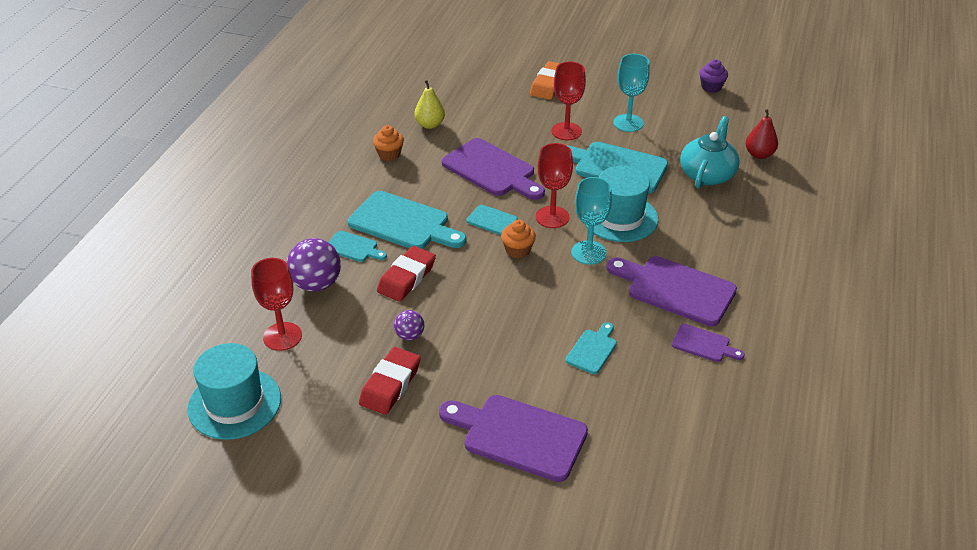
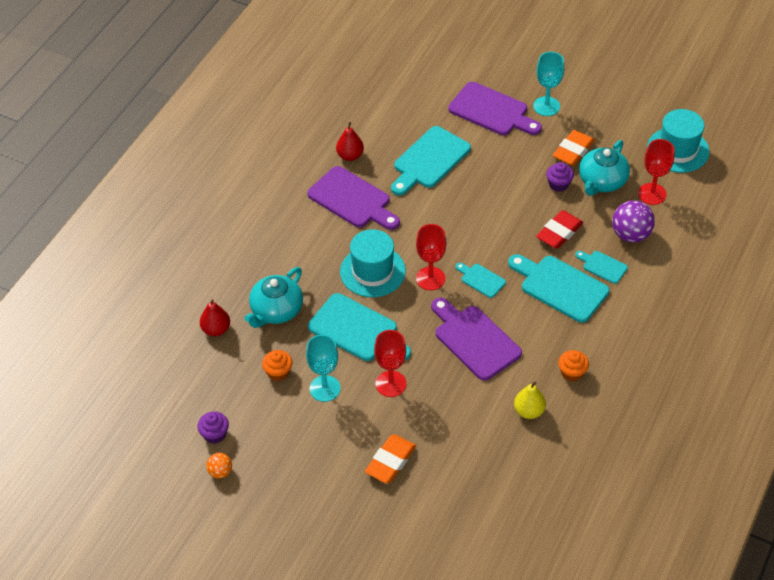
camera: 170 degrees left, 10 degrees up
(350, 346) = (602, 181): none -> turquoise teapot
(390, 385) = (573, 151): red eraser -> orange eraser
(409, 336) = (558, 184): purple ball -> purple cupcake
(517, 250) = (466, 248): orange cupcake -> orange cupcake (278, 372)
(588, 252) = (409, 239): turquoise goblet -> turquoise goblet (546, 106)
(592, 350) = (429, 160): turquoise cutting board -> turquoise cutting board, size x1.95
(692, 67) = (220, 472): none -> orange ball
(703, 344) = (350, 156): purple cutting board -> red pear

